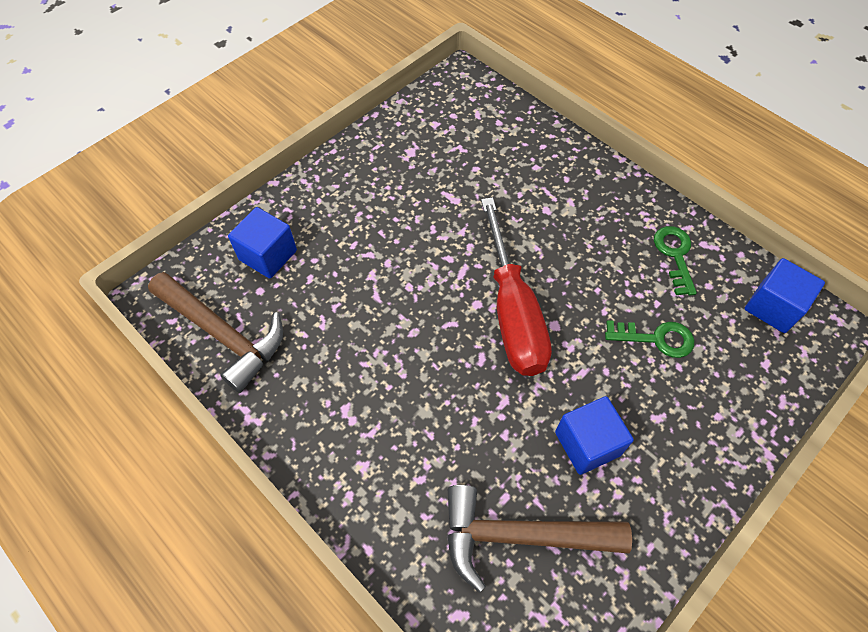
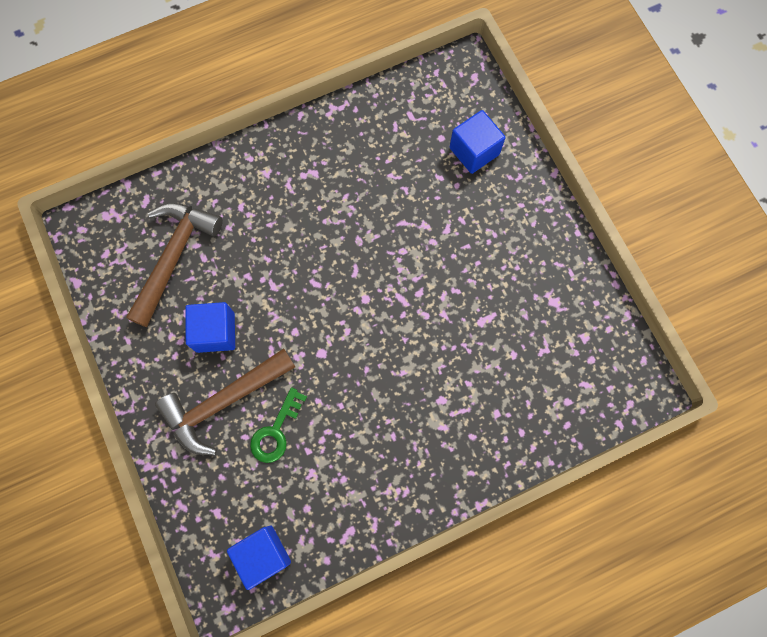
camera: 110 degrees right, 15 degrees up
(224, 334) = (409, 105): brown hammer -> brown hammer (223, 402)
(513, 313) = (345, 324): red screwdriver -> none
(675, 255) = (348, 494): green key -> none

